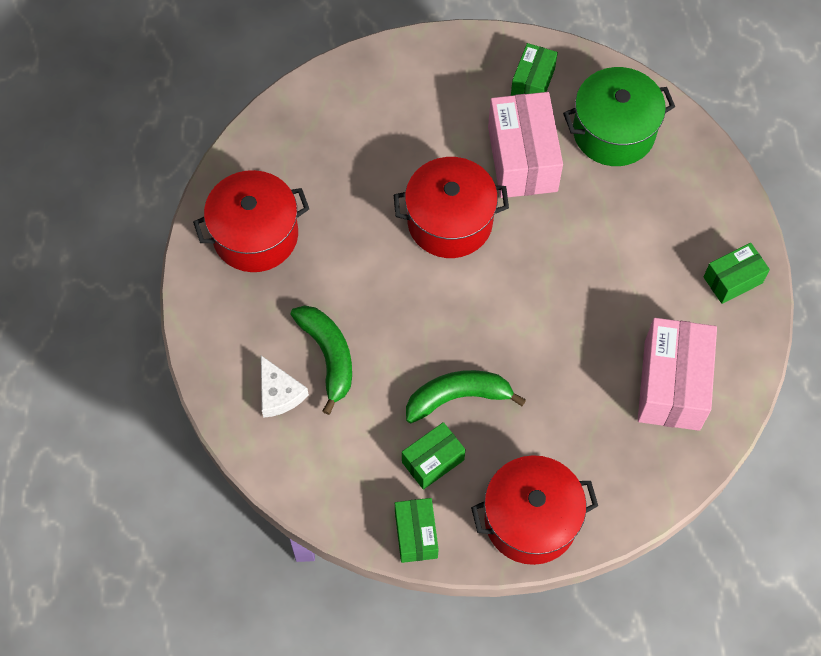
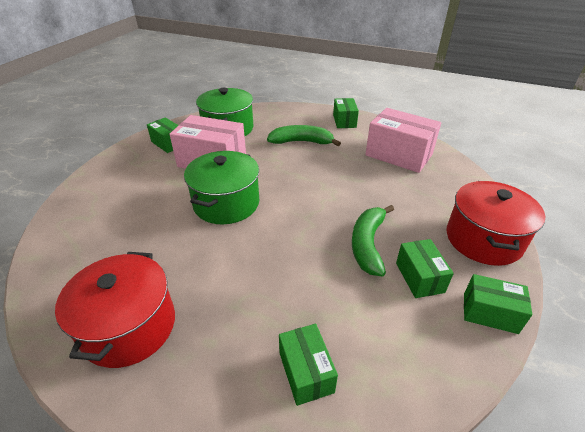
camera: 65 degrees left, 25 degrees down
(279, 393) = (306, 372): white cheese -> green box
(328, 356) = (289, 314): green banana -> green banana (301, 142)
(450, 221) = (226, 203): red pot -> green pot

